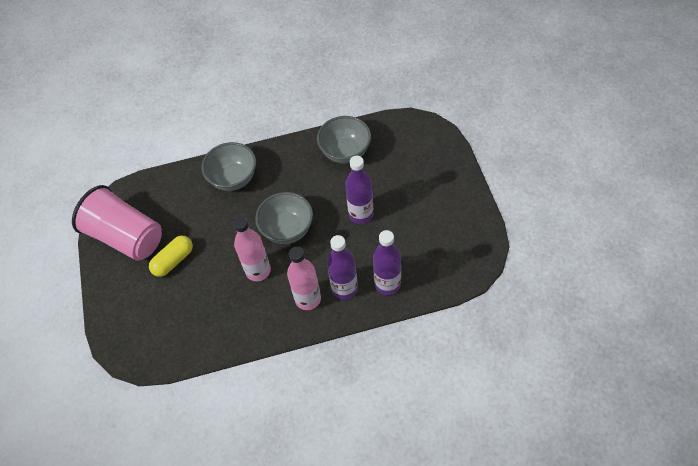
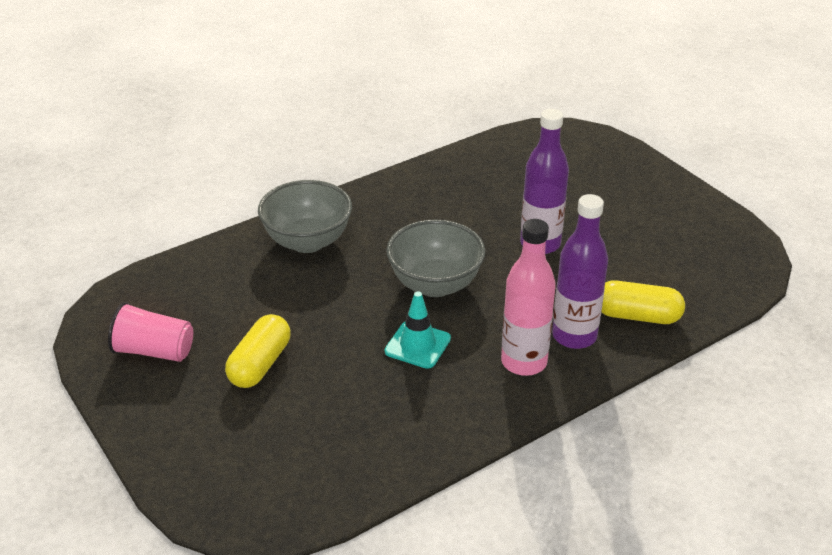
camera: 25 degrees left, 20 degrees down
(126, 236) = (154, 351): pink cup -> pink cup, size x0.53
(258, 271) = (417, 345): pink bottle -> turquoise traffic cone
(345, 152) = (469, 179): grey bowl -> none
(387, 284) = (637, 316): purple bottle -> yellow capsule

